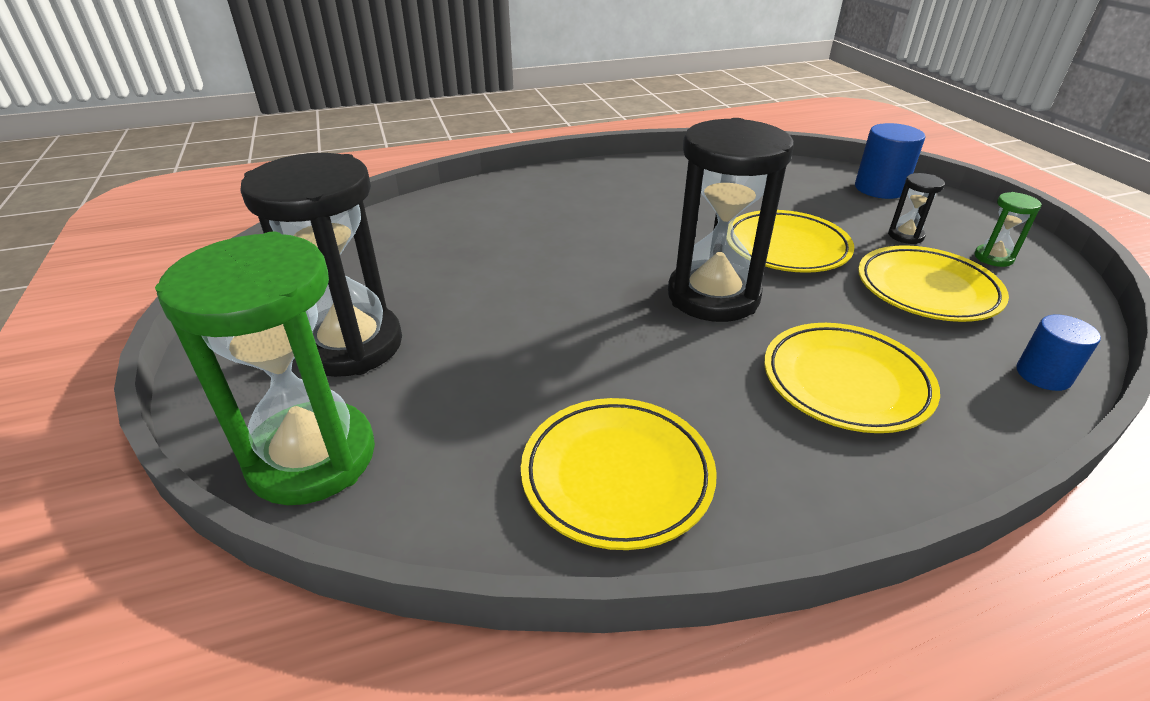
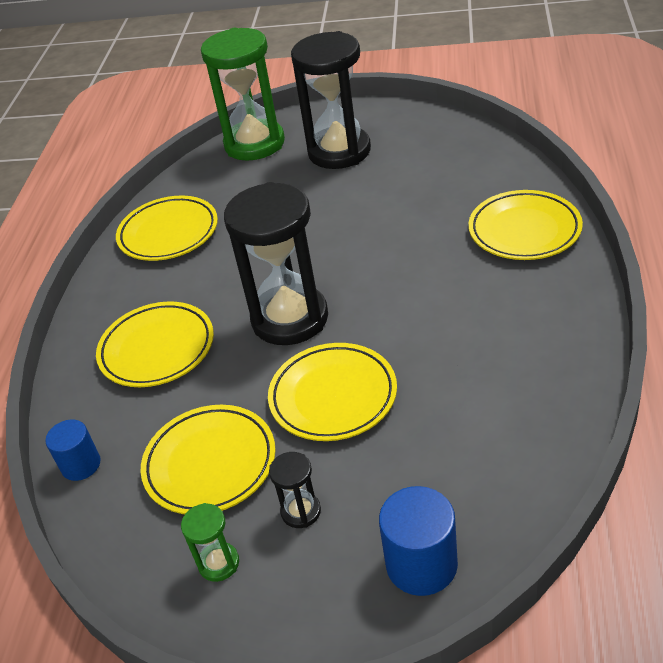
camera: 120 degrees right, 5 degrees up
(506, 199) = (524, 230): none -> yellow plate

